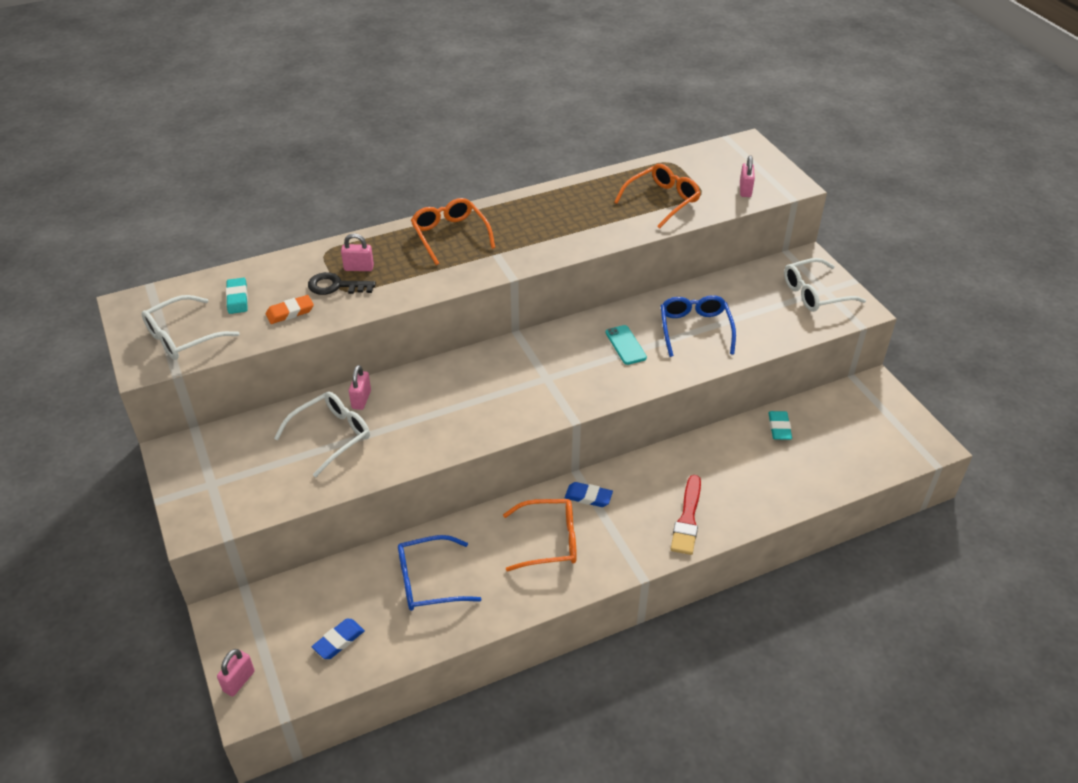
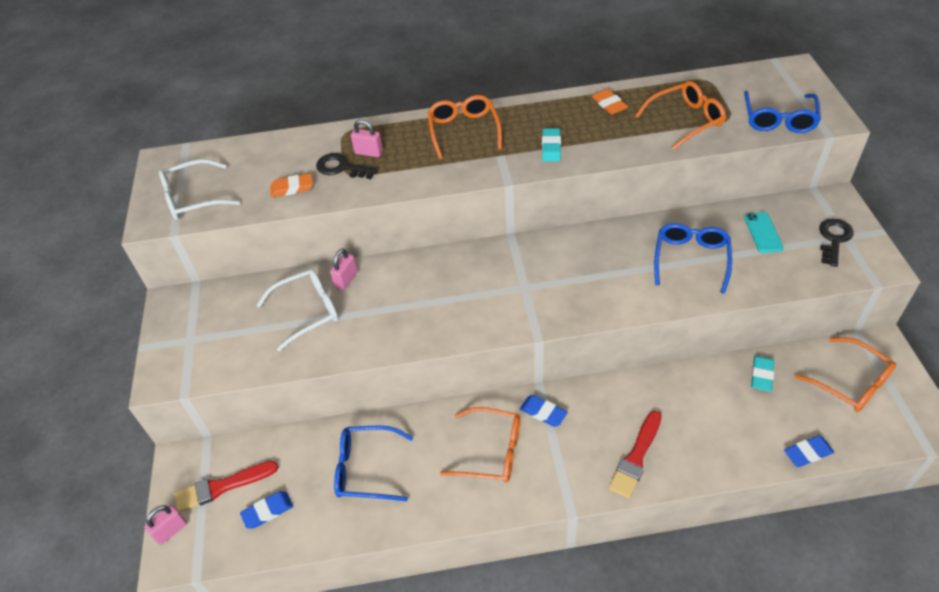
camera: 20 degrees right, 5 degrees up
(237, 298) = (252, 167): turquoise eraser -> turquoise eraser (551, 147)
(280, 629) = (222, 486): none -> red brush
(585, 194) = (609, 104): none -> orange eraser
(625, 345) = (614, 265): turquoise phone -> turquoise phone (763, 232)
(745, 190) = (778, 119): pink padlock -> blue glasses
(815, 293) = (834, 239): white glasses -> black key
(836, 485) = (807, 453): none -> blue eraser
(857, 420) = (850, 382): none -> orange glasses

